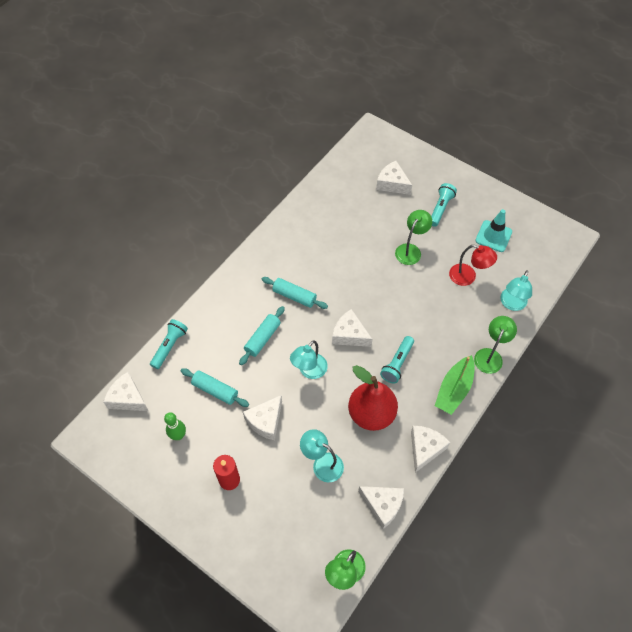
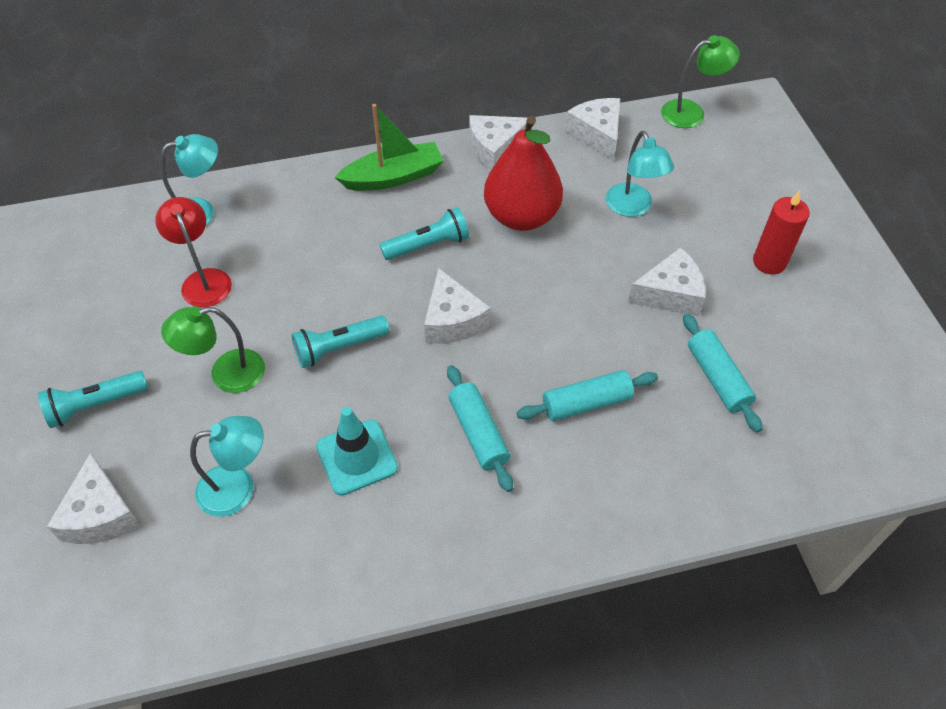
camera: 140 degrees left, 5 degrees down
(128, 398) = (871, 459): white cheese -> none
(170, 346) = (753, 496): turquoise flashlight -> turquoise flashlight (339, 348)
(178, 435) = (813, 355): green bowling pin -> none
(309, 371) = (555, 313): turquoise lamp -> turquoise lamp (238, 487)
(490, 355) = (306, 180): green lamp -> none
(493, 236) = (91, 306): turquoise traffic cone -> turquoise traffic cone (356, 457)

